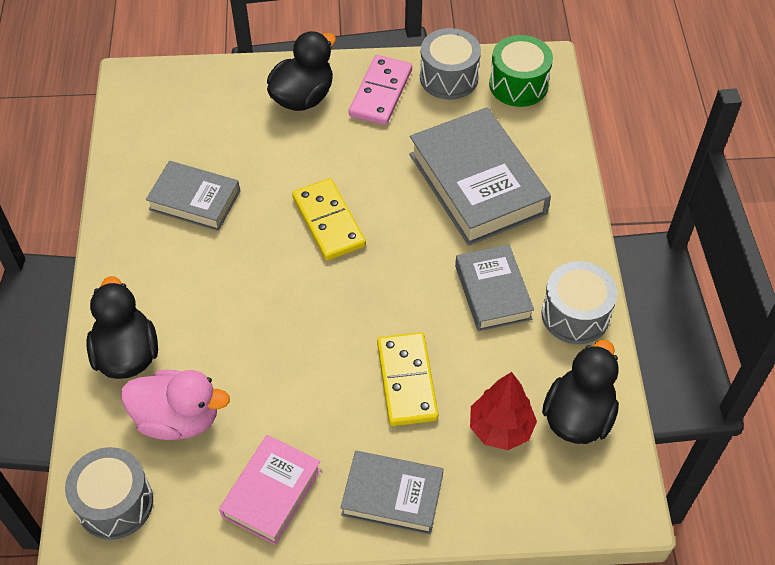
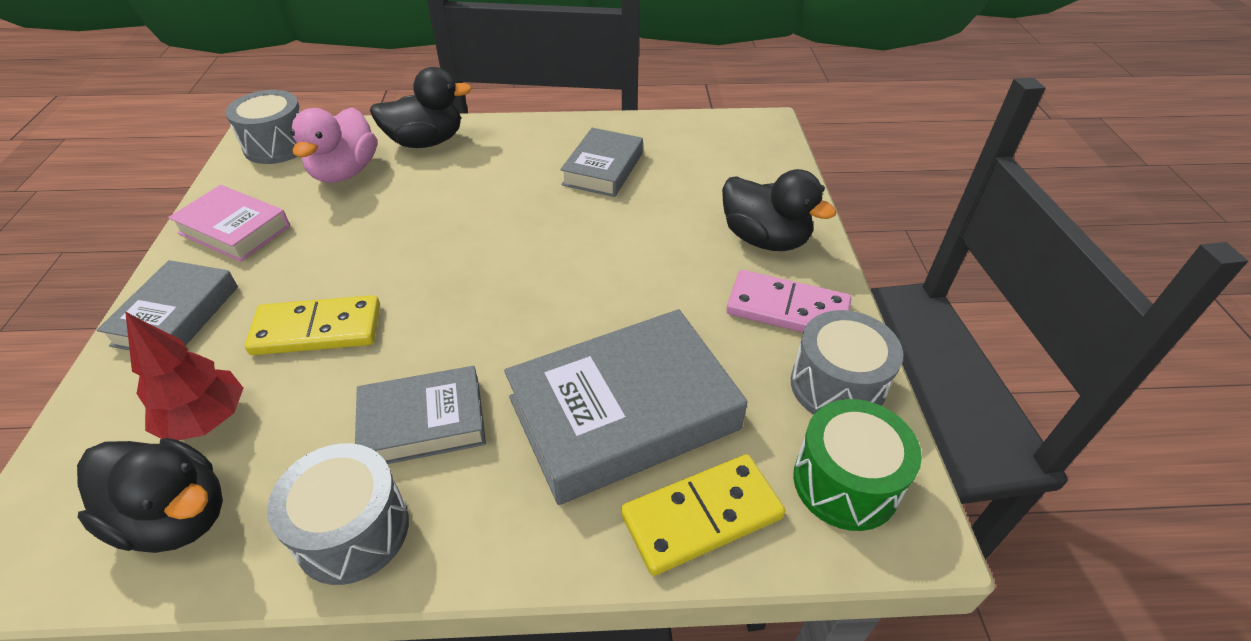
camera: 90 degrees right, 10 degrees down
(329, 222) = (565, 263): yellow domino -> yellow domino (702, 516)

